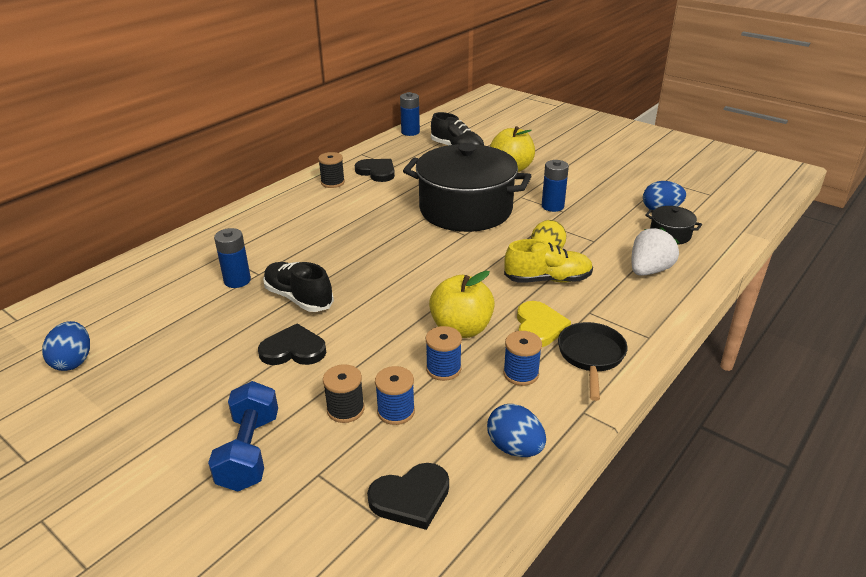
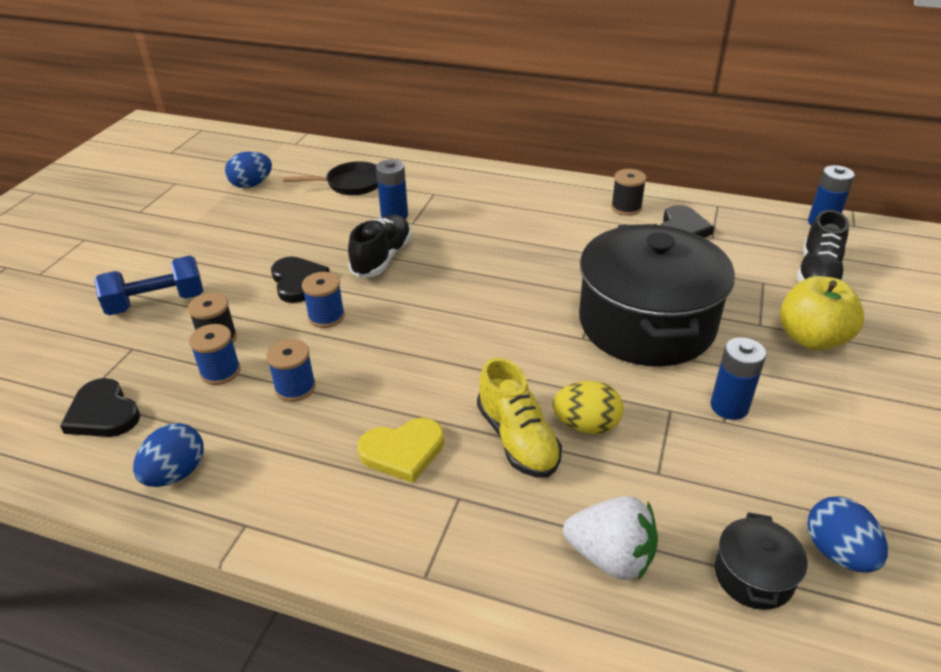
camera: 70 degrees right, 5 degrees up
(461, 329) = (372, 384): yellow apple -> none
(521, 374) = (303, 453): blue spool -> blue spool (326, 317)
(591, 356) = (356, 515): black pan -> black pan (350, 184)

